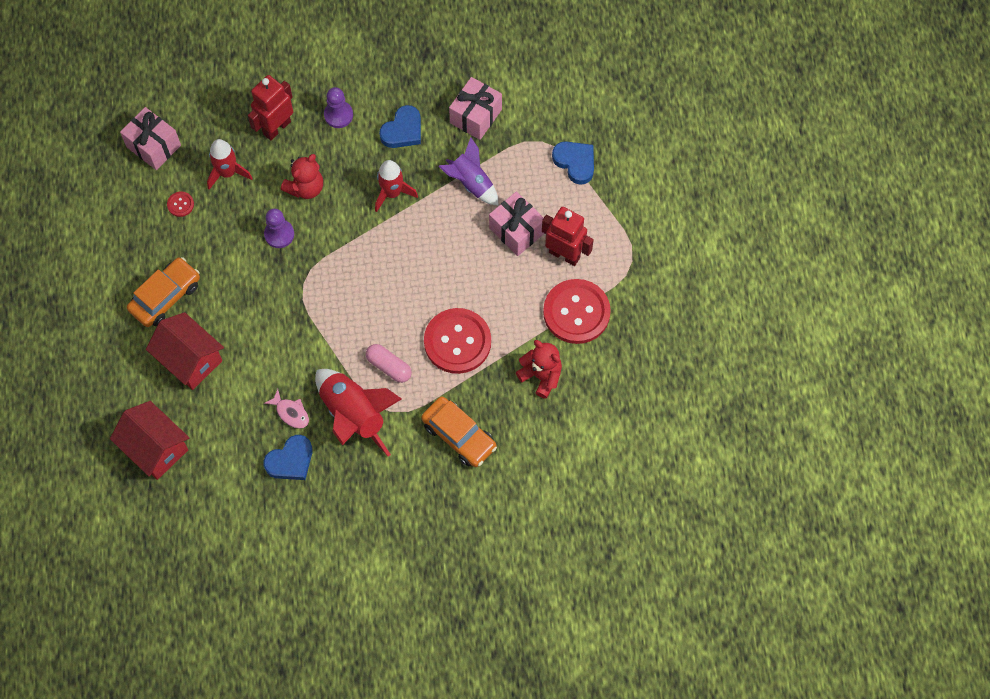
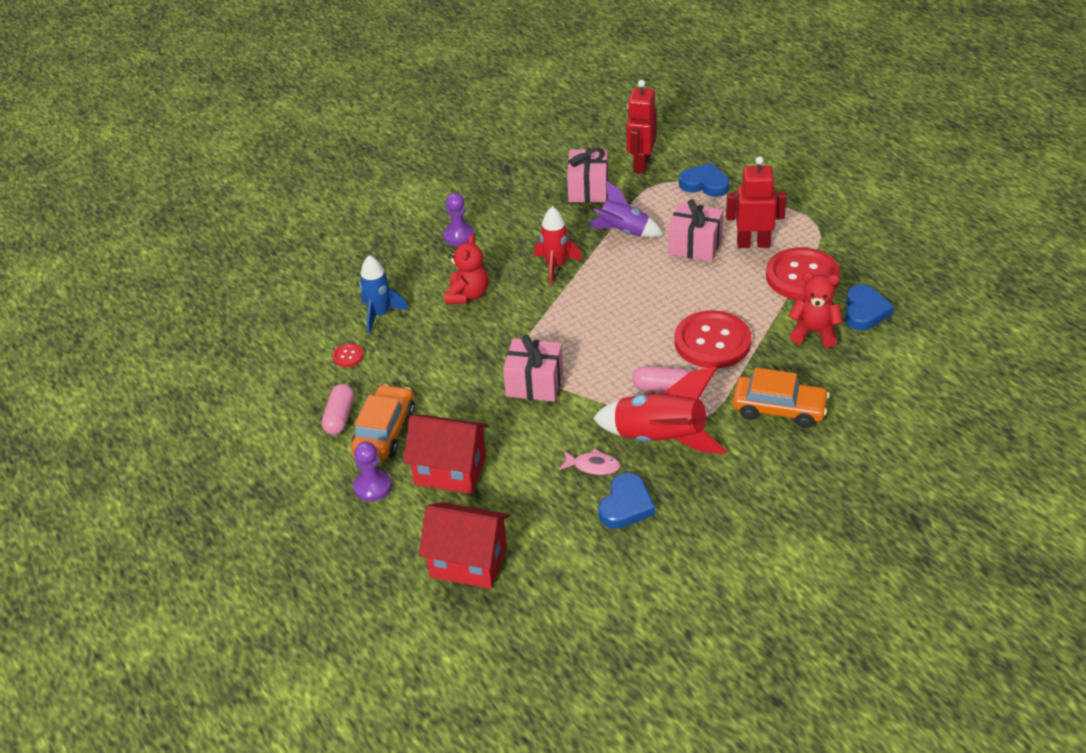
camera: 25 degrees left, 25 degrees down
(142, 264) = (339, 417): none -> pink capsule
(153, 146) = (287, 325): pink gift -> pink gift (534, 384)
(227, 173) = (380, 315): red rocket -> blue rocket
(276, 127) = (405, 266): red robot -> red robot (641, 164)
(279, 234) = (468, 337): purple pawn -> purple pawn (372, 487)
(403, 130) = (529, 223): blue heart -> blue heart (865, 311)

